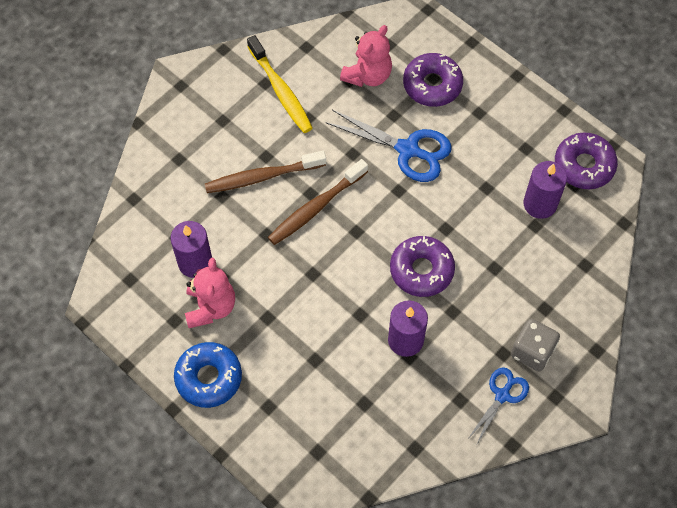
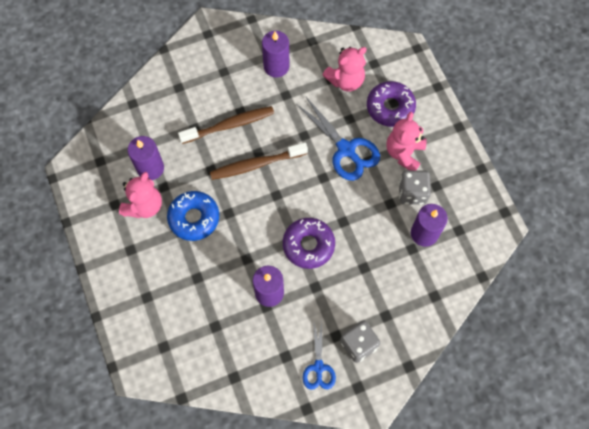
camera: 25 degrees right, 5 degrees up
(209, 378) = (116, 257): blue donut -> blue donut (194, 218)
(262, 177) = (230, 125): brown toothbrush -> brown toothbrush turned 150 degrees clockwise
(281, 91) = (276, 66): yellow toothbrush -> purple candle
(473, 128) = (404, 153): none -> pink teddy bear
(502, 395) = (318, 367): blue scissors -> blue scissors turned 120 degrees clockwise
(504, 166) = (412, 193): none -> grey dice
(584, 165) = (474, 218): purple donut -> none

